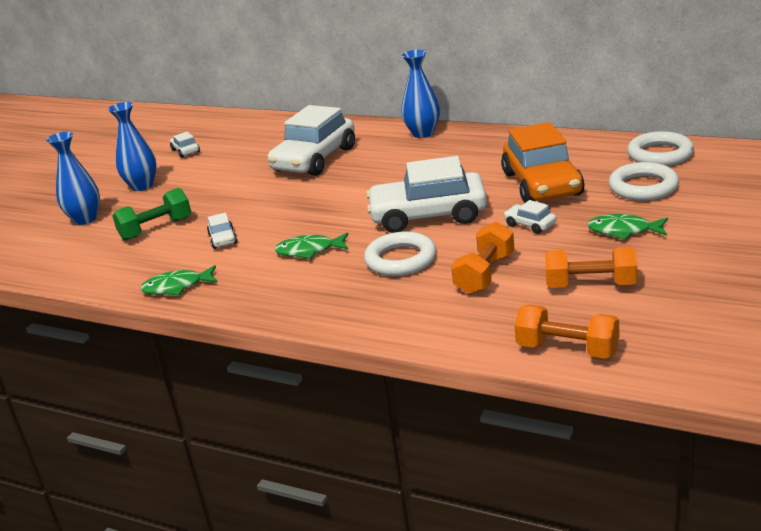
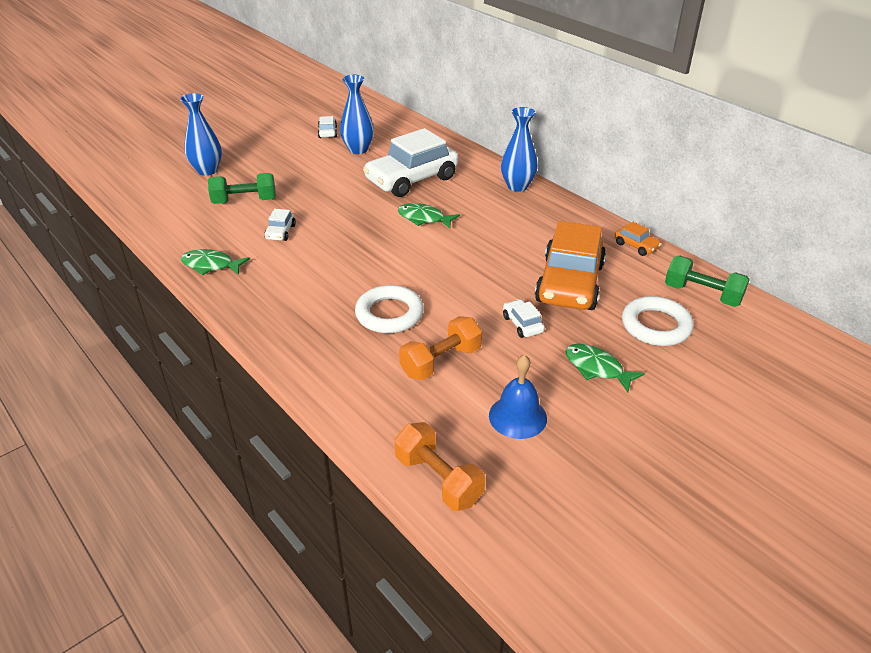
camera: 20 degrees right, 10 degrees up
(142, 186) = (270, 154): blue vase -> blue vase (358, 149)
(309, 250) = (330, 272): green fish -> green fish (424, 218)
(428, 215) = (449, 276): white car -> none
(572, 141) = (636, 246): none -> orange car
(591, 285) = (517, 416): orange dumbbell -> blue bell
(660, 154) = (702, 294): white ring -> green dumbbell

